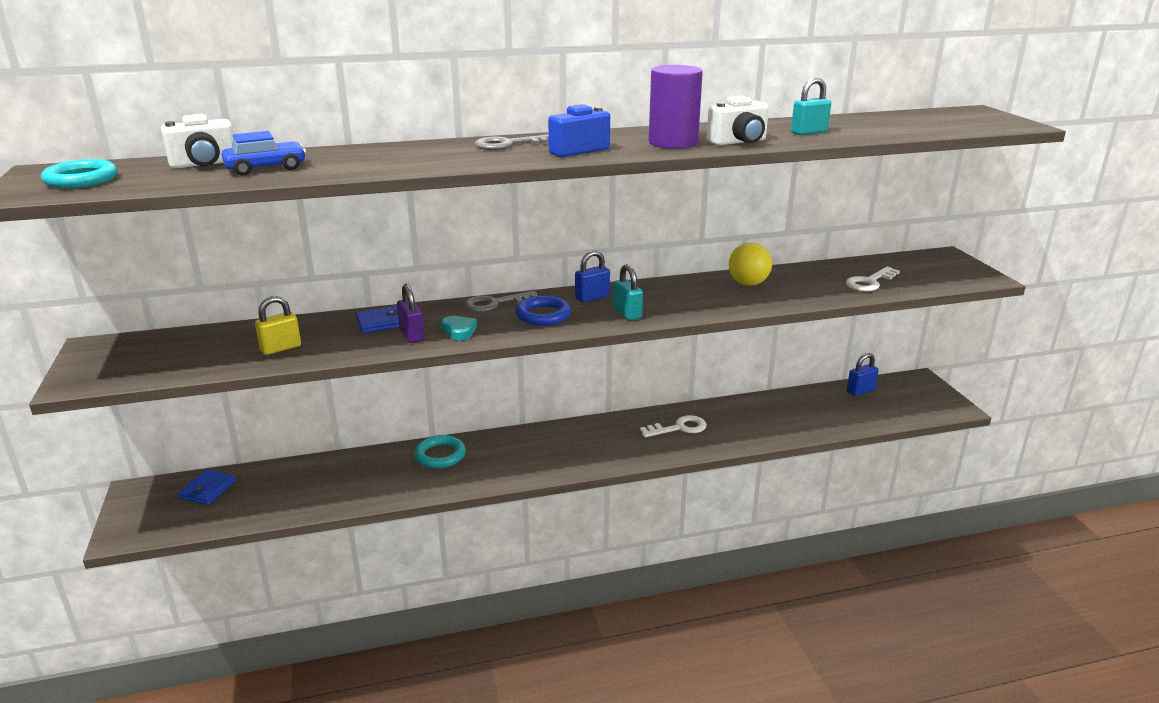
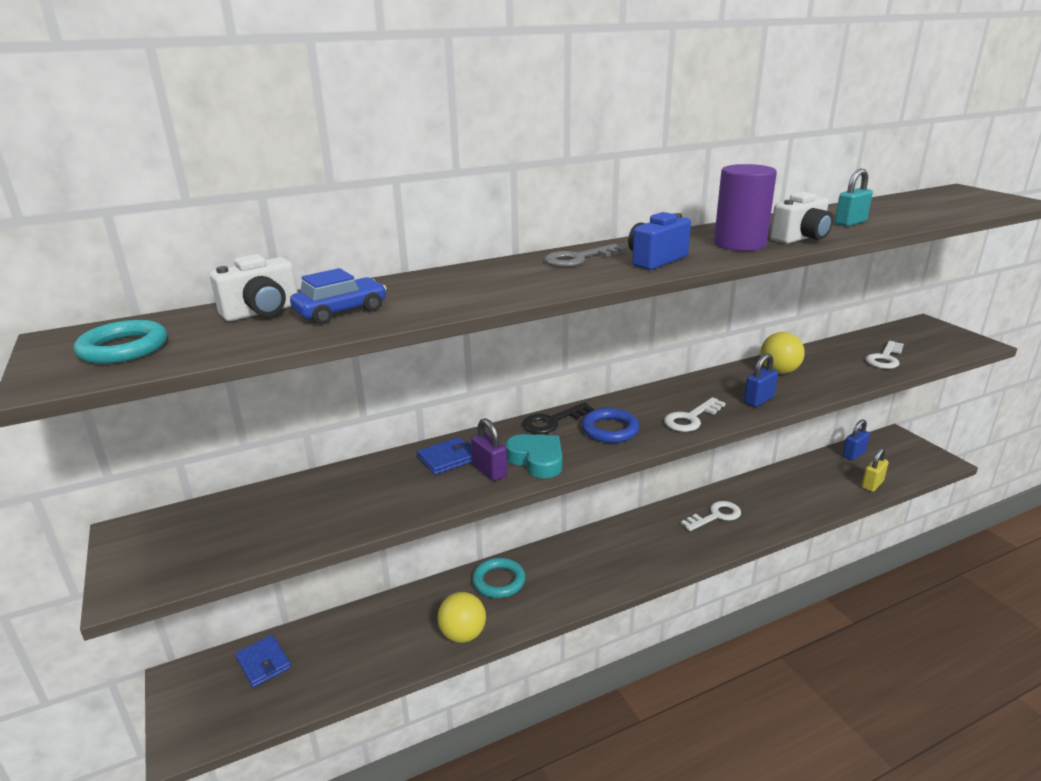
camera: 10 degrees left, 0 degrees up
(208, 489) = (263, 663): blue wallet -> blue wallet turned 45 degrees counterclockwise
(281, 348) = (354, 506): yellow padlock -> yellow padlock (872, 484)
(387, 491) = (463, 634): none -> yellow ball
(459, 331) = (537, 460): turquoise heart -> turquoise heart, size x1.53
(495, 303) = (552, 421): grey key -> black key
(592, 297) = (644, 403): blue padlock -> blue padlock (758, 400)
(627, 313) = (691, 418): turquoise padlock -> white key

